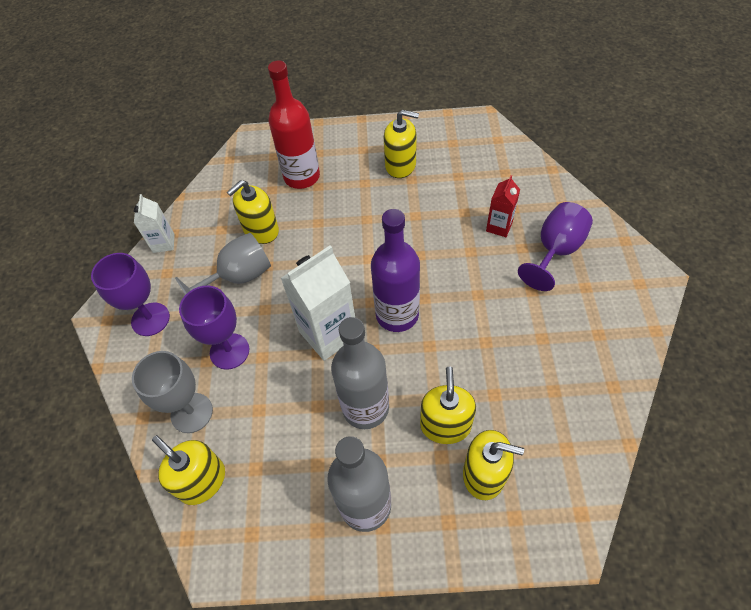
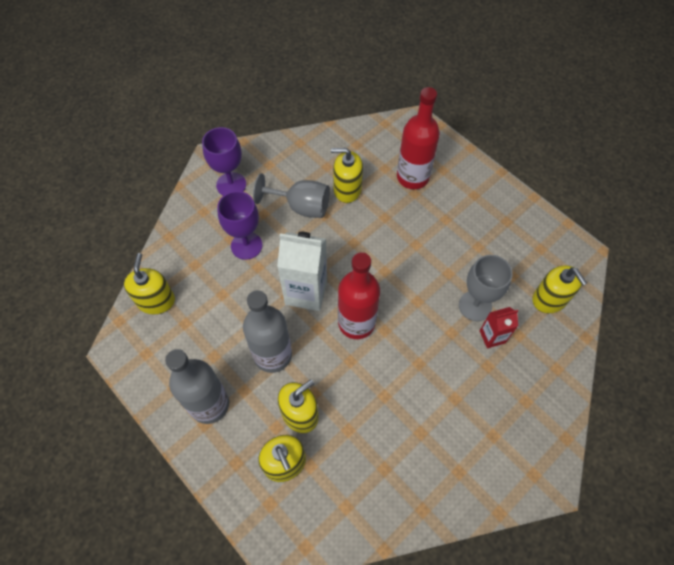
camera: 45 degrees right, 5 degrees up
(163, 243) = (288, 144): white carton -> none
(191, 413) = (191, 259): grey goblet -> grey goblet (475, 306)
(397, 314) = (356, 323): purple bottle -> red bottle
(400, 165) = (484, 230): yellow soap dispenser -> yellow soap dispenser (549, 299)
(555, 250) = (507, 392): purple goblet -> none

